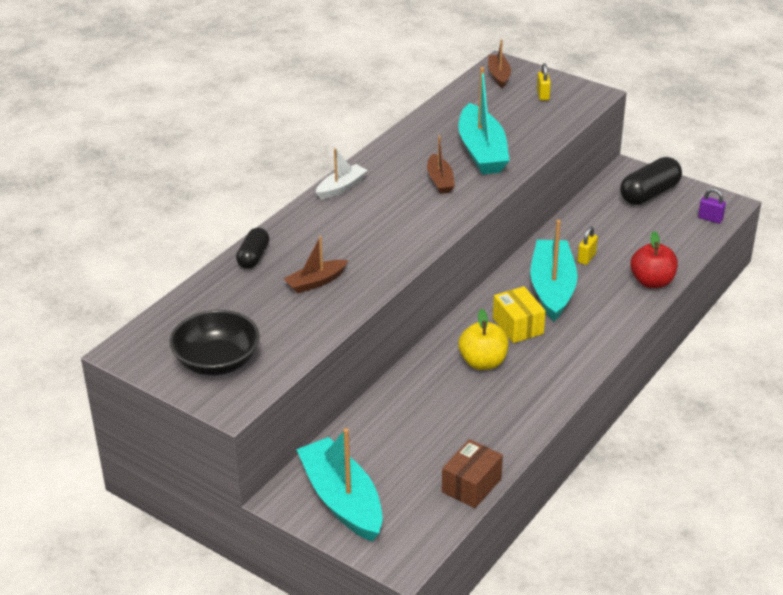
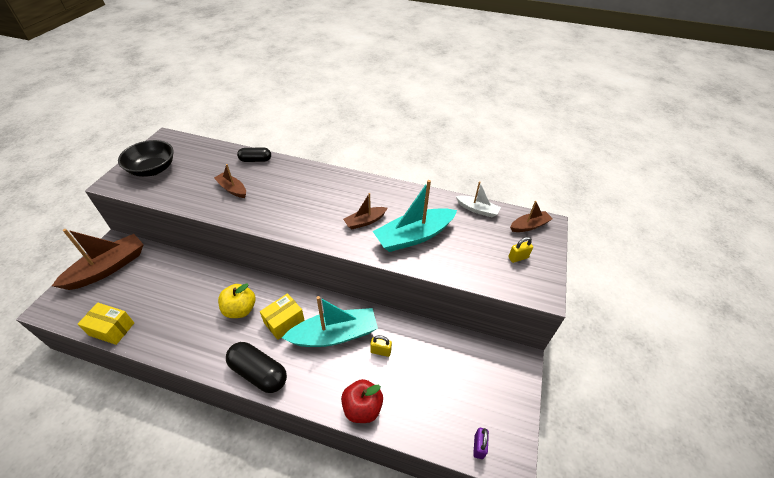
camera: 70 degrees right, 10 degrees up
(341, 187) = (340, 178): white boat -> white boat (477, 210)
(342, 500) = (108, 268): turquoise boat -> brown boat
(471, 485) = (112, 329): brown box -> yellow box
(649, 194) = (493, 384): black capsule -> black capsule (259, 373)

